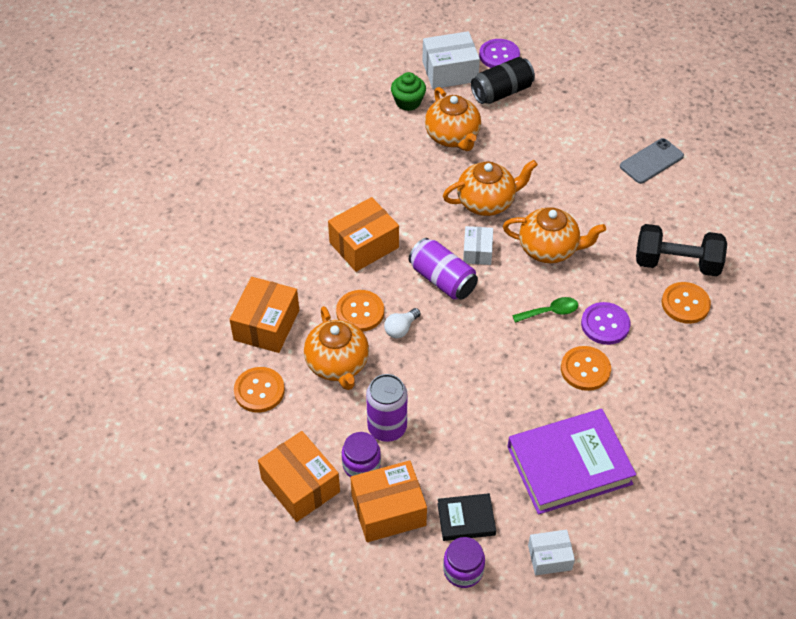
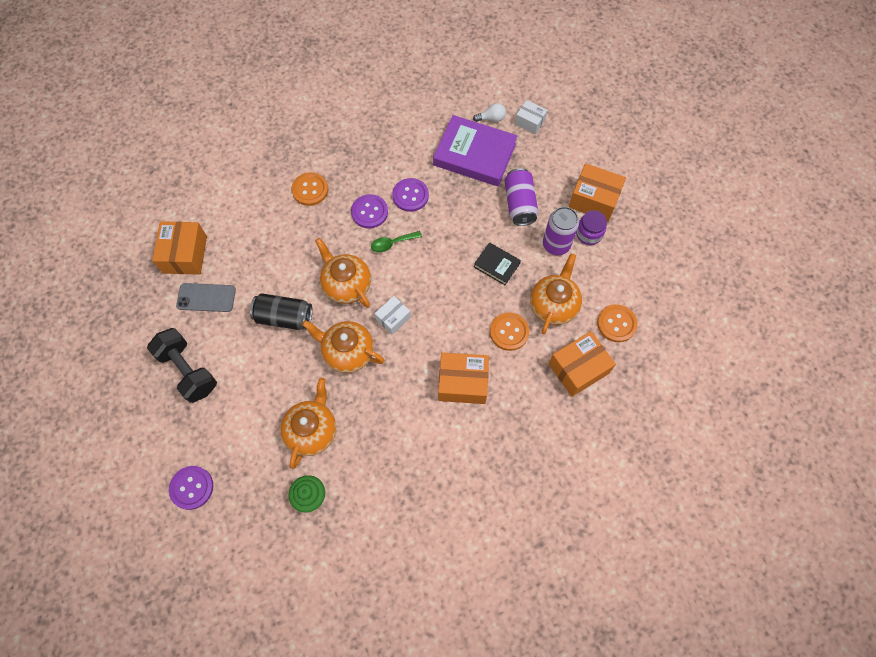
camera: 140 degrees left, 15 degrees up
(300, 485) = (633, 247): orange box -> orange box (185, 254)
(401, 329) = (493, 300): white light bulb -> white light bulb (491, 118)
(442, 280) = (435, 315): purple can -> purple can (519, 204)
(450, 71) = (246, 503): white box -> none
(463, 570) = (579, 146): purple jar -> none
(466, 519) = (555, 167): black book -> black book (497, 265)
(501, 92) = (232, 446): black can -> black can (284, 317)
(550, 312) = (392, 243): green spoon -> green spoon turned 45 degrees counterclockwise
(585, 369) = (410, 195): orange button -> purple button
(676, 263) = (283, 217): black dumbbell -> black dumbbell (188, 370)

